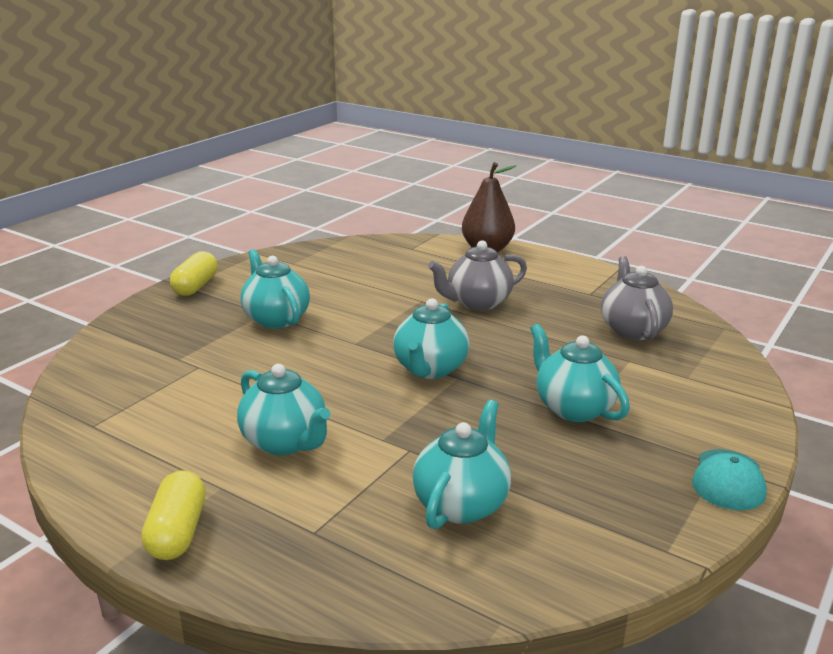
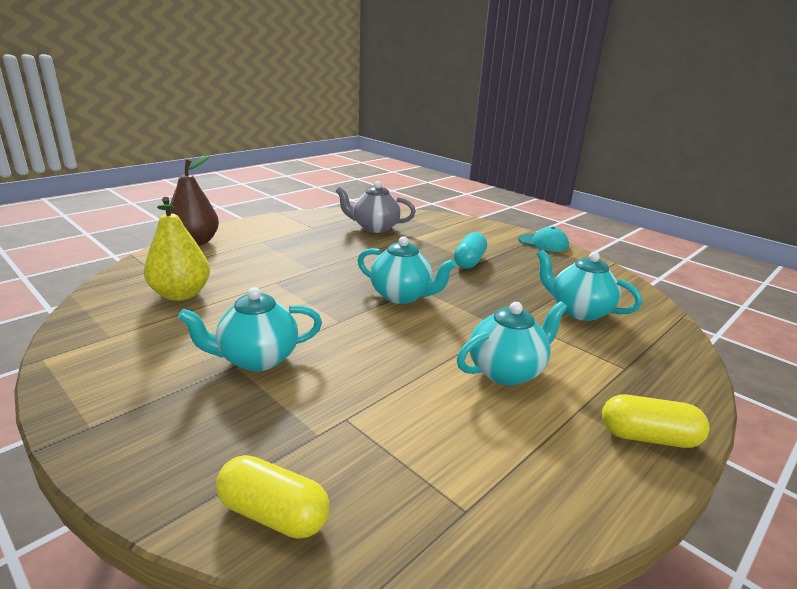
camera: 80 degrees left, 0 degrees up
(196, 286) = (100, 416): yellow capsule -> yellow capsule (273, 514)
(372, 269) = (181, 294): none -> yellow pear
(477, 303) = (298, 262): grey teapot -> none
(573, 408) = (469, 261): turquoise teapot -> turquoise capsule

